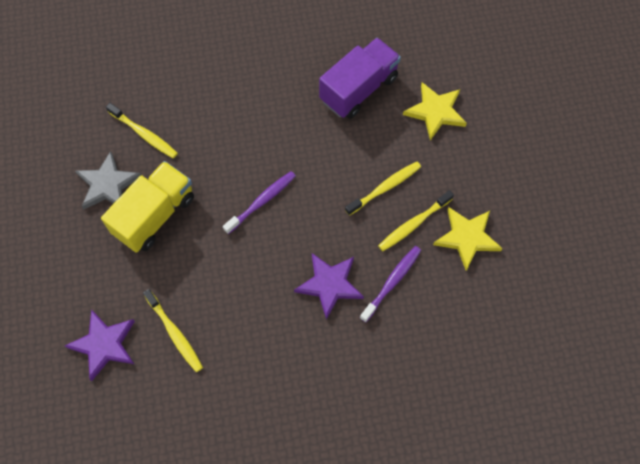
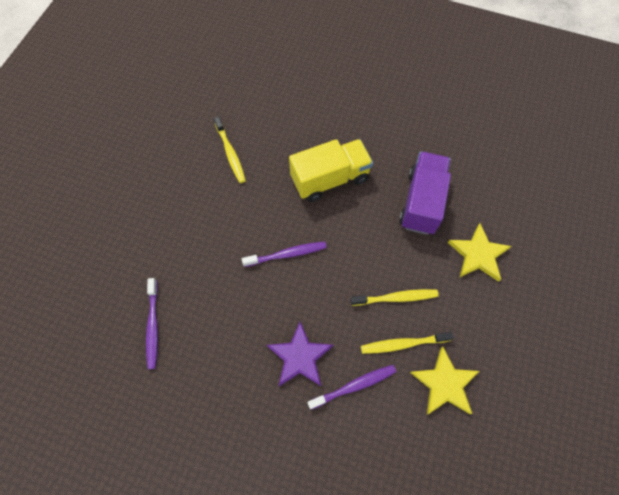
camera: 30 degrees right, 0 degrees up
(104, 344) = (96, 304): purple star -> none
(107, 185) = (179, 178): grey star -> none
(154, 215) = (198, 221): yellow truck -> yellow truck (330, 179)
(175, 333) = (153, 326): yellow toothbrush -> purple toothbrush
(358, 89) = (421, 202): purple truck -> purple truck turned 60 degrees counterclockwise

